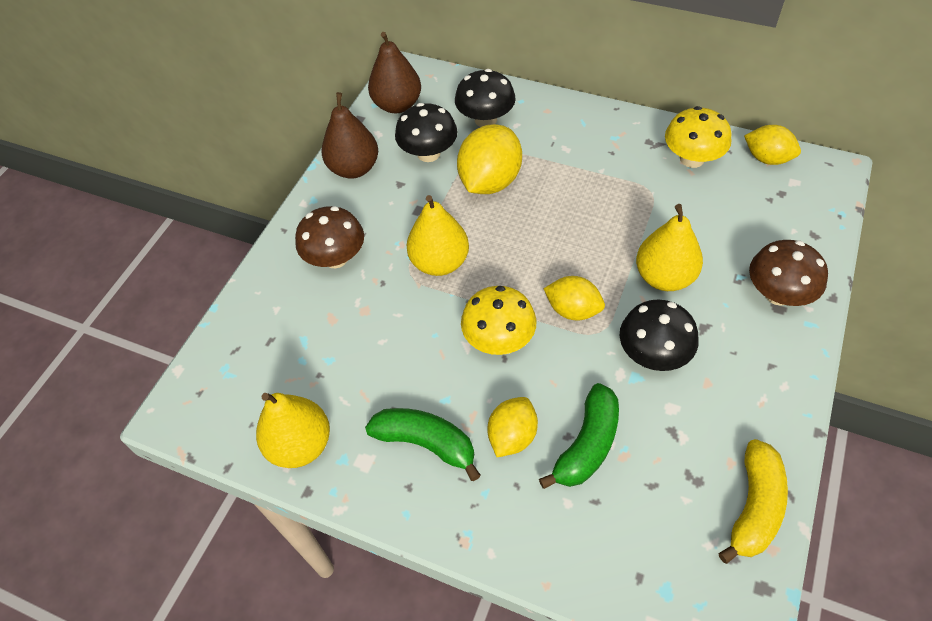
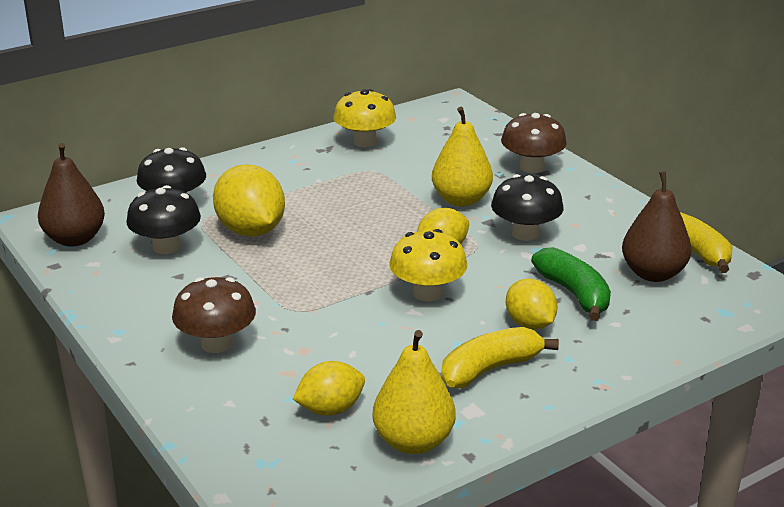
camera: 60 degrees left, 25 degrees down
(354, 168) = (117, 292): brown pear -> brown pear (653, 273)
(426, 443) = (490, 369): green banana -> yellow banana
(439, 262) = (305, 290): yellow pear -> none
(767, 158) = (408, 117): yellow lemon -> yellow lemon (330, 409)

